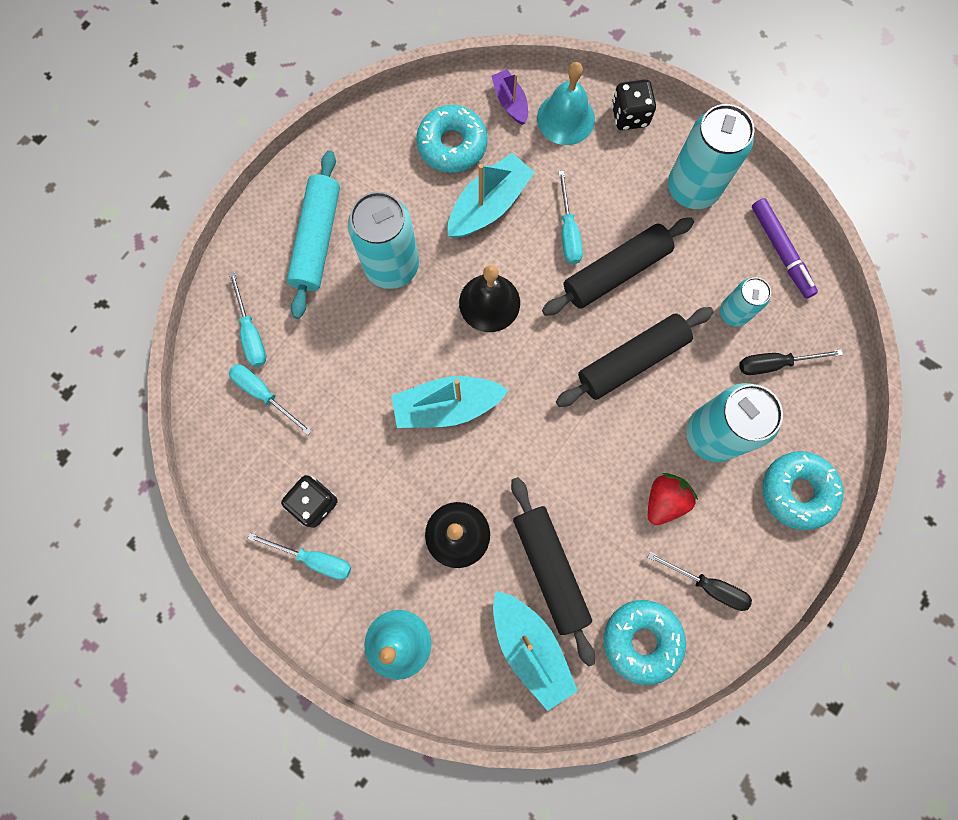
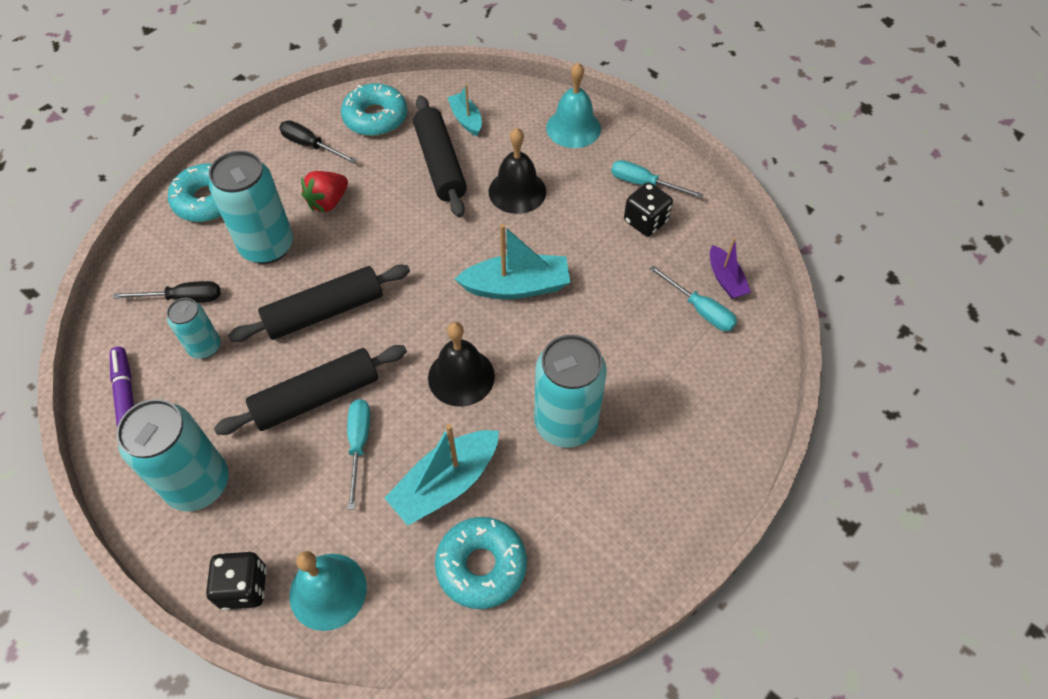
camera: 175 degrees left, 20 degrees down
(251, 333) = (719, 366): turquoise screwdriver -> none
(317, 240) = (651, 459): turquoise rolling pin -> none
(510, 102) = (396, 622): purple boat -> purple boat (725, 279)
(530, 647) = (466, 119): turquoise boat -> turquoise boat, size x0.59

